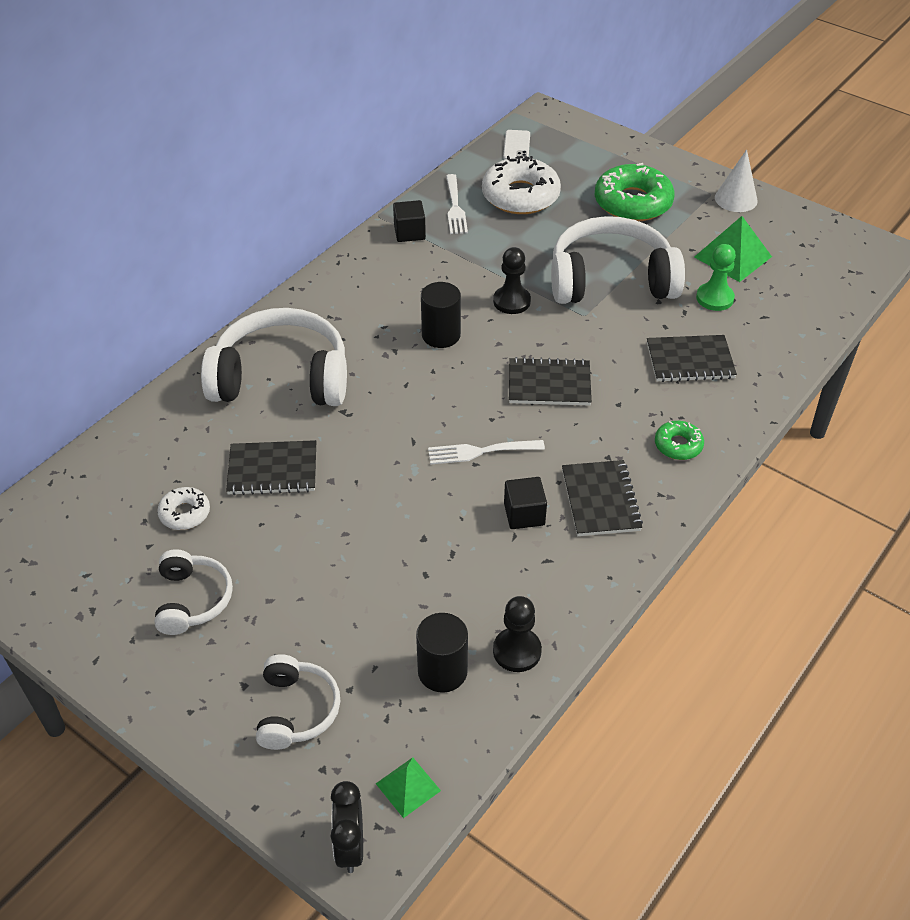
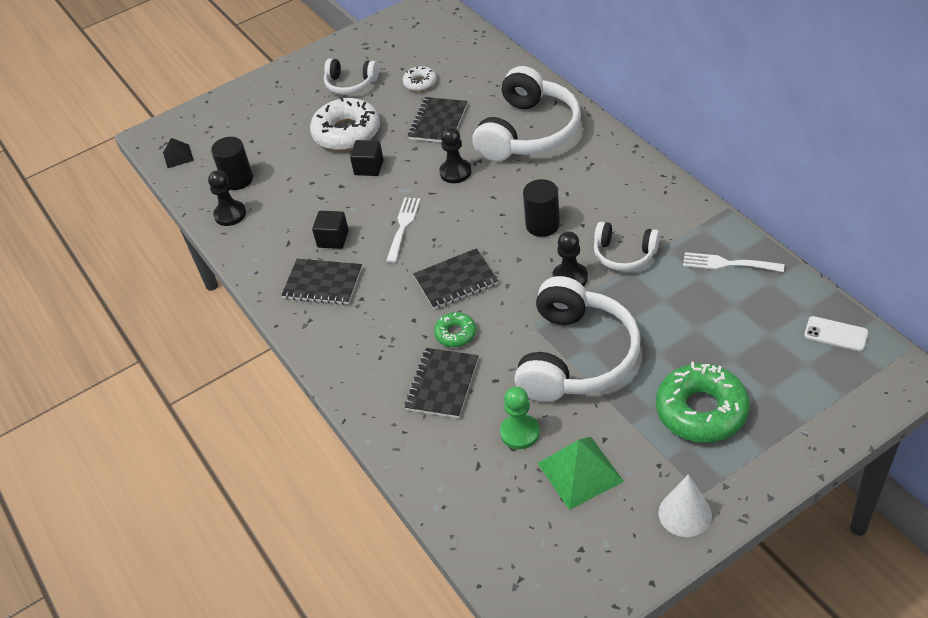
camera: 115 degrees right, 0 degrees up
(296, 710) = (251, 119): white headphones -> white headphones (624, 254)
(350, 847) = (162, 132): black clock -> none
(370, 428) = (455, 172): none -> black pawn
(408, 787) = (178, 156): green pyramid -> black pyramid
(409, 232) = (694, 225): black cube -> black cube (369, 167)
(520, 196) = (736, 317): white donut -> white donut (346, 132)
(549, 384) = (455, 281): black notebook -> black notebook turned 45 degrees clockwise
(678, 445) = (351, 345): green donut -> green donut (455, 334)

